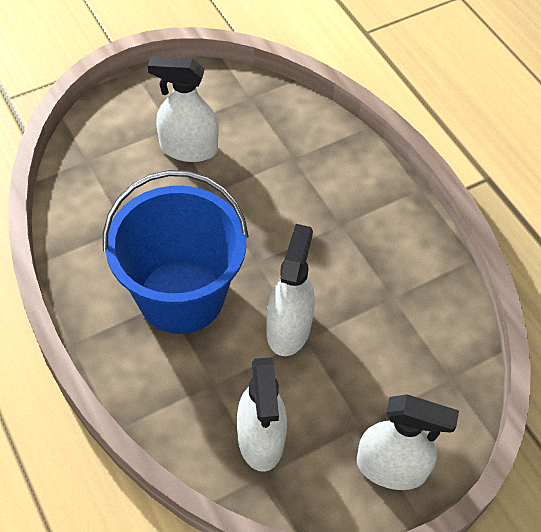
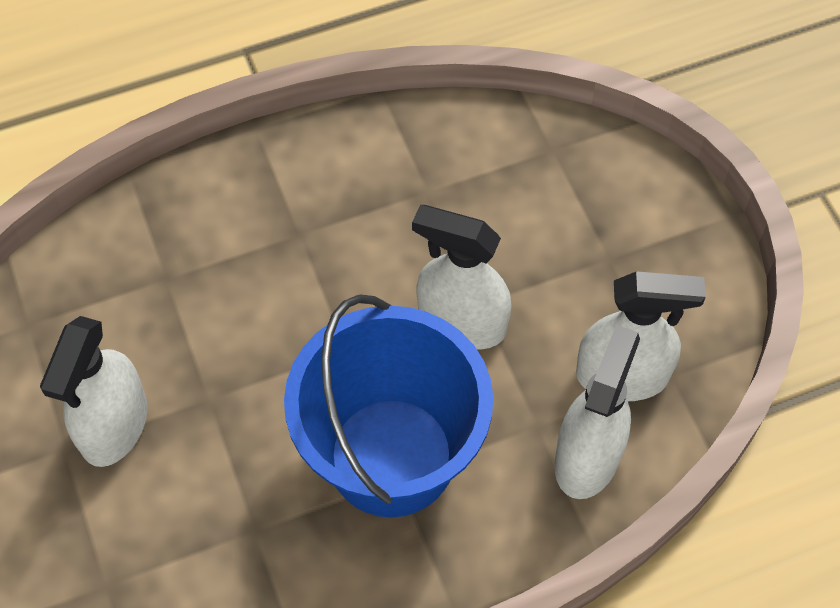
camera: 80 degrees left, 5 degrees up
(391, 467) = (667, 234): white spray bottle -> white spray bottle (587, 457)

